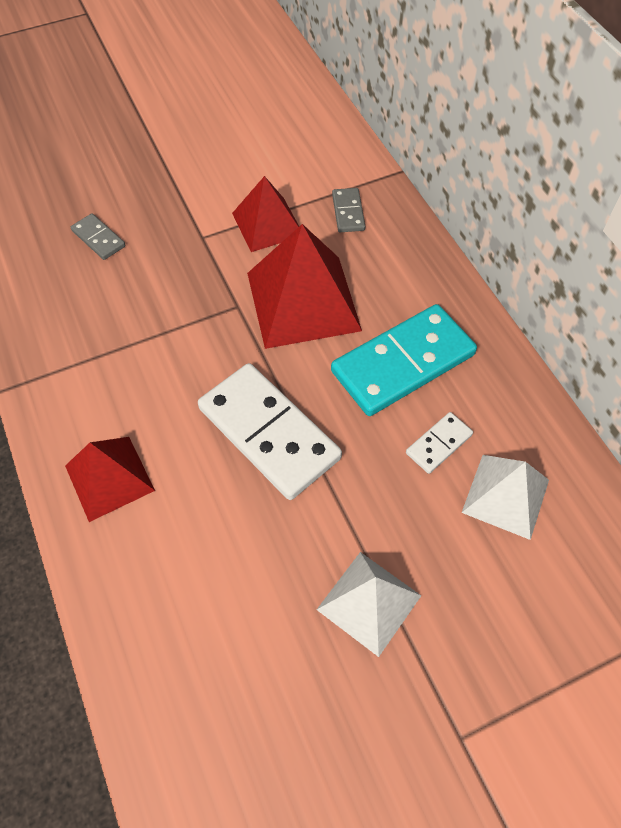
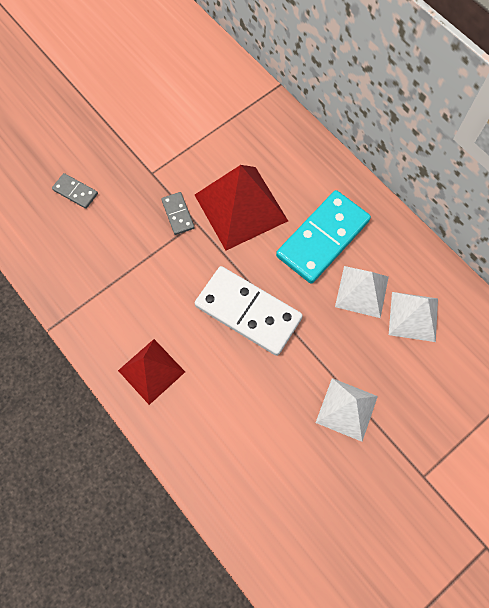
camera: 15 degrees left, 10 degrees up
(267, 224) = (196, 151): red pyramid -> none
(348, 212) = (251, 128): grey domino -> grey domino (178, 214)
(438, 444) = (362, 291): white domino -> white pyramid

